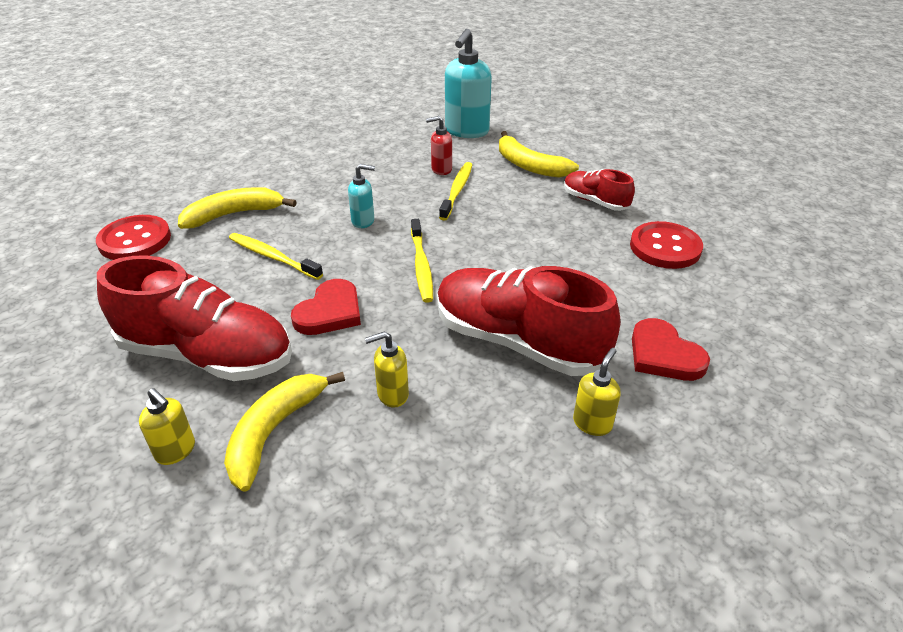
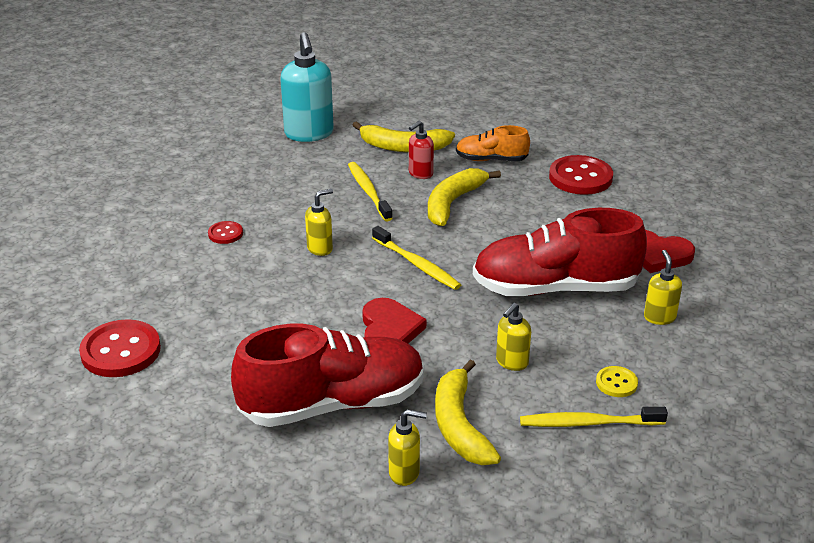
camera: 35 degrees left, 5 degrees down
(234, 214) = (188, 290): yellow banana -> yellow banana (453, 203)
(273, 257) = (279, 309): yellow toothbrush -> yellow toothbrush (588, 423)
(312, 183) = (225, 234): none -> red button
(363, 221) = (320, 248): turquoise soap dispenser -> yellow soap dispenser
(441, 170) = (330, 178): red soap dispenser -> red soap dispenser (420, 174)
(466, 471) = (616, 383): none -> yellow button
(595, 201) = (491, 160): red shoe -> orange shoe

